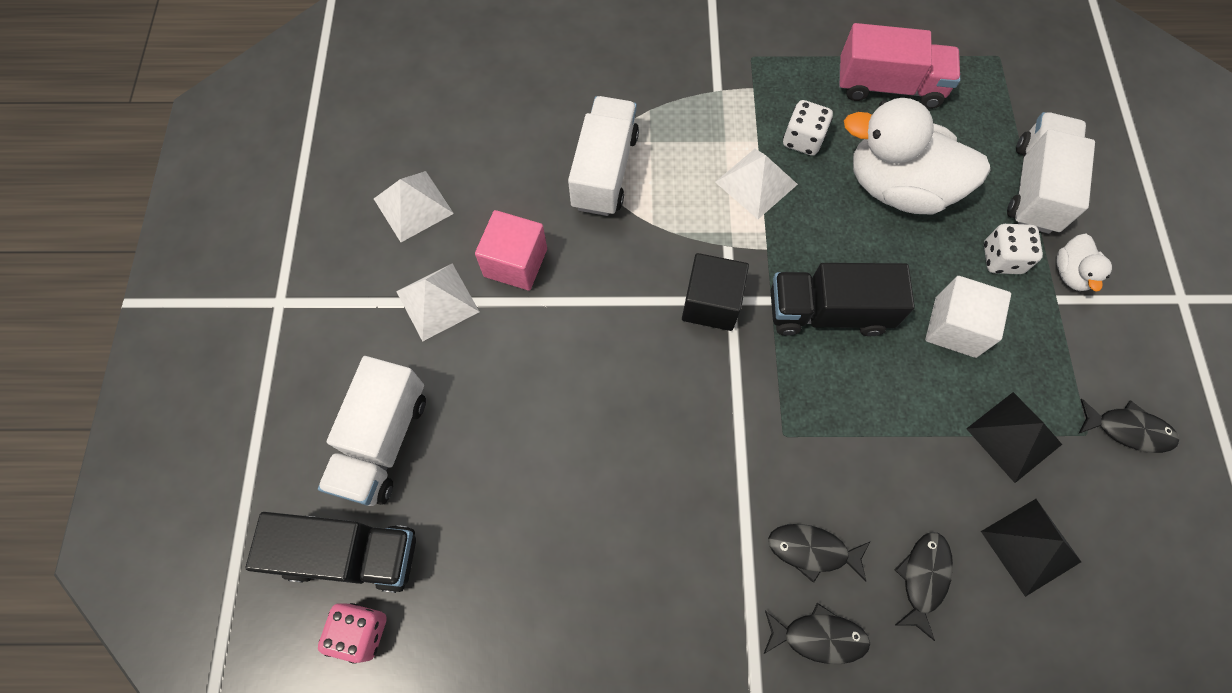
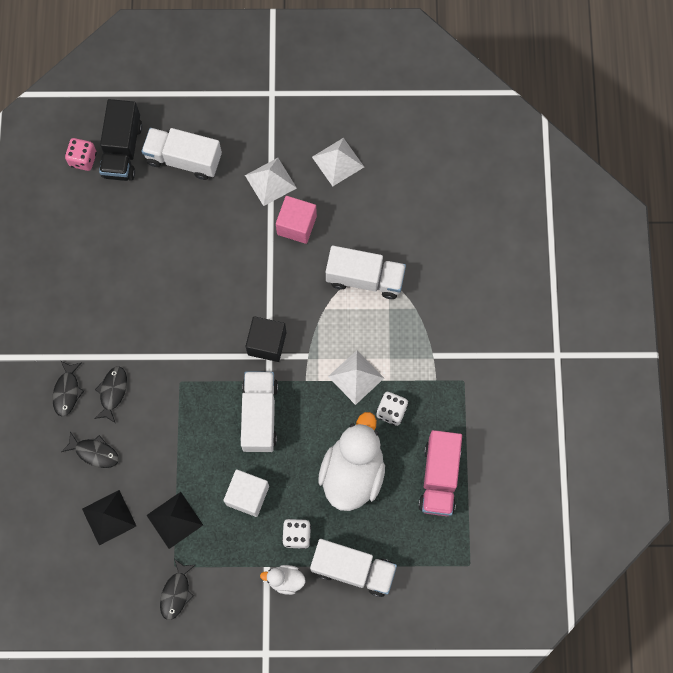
camera: 90 degrees right, 5 degrees up
(828, 312) = (259, 415): black truck -> white truck

